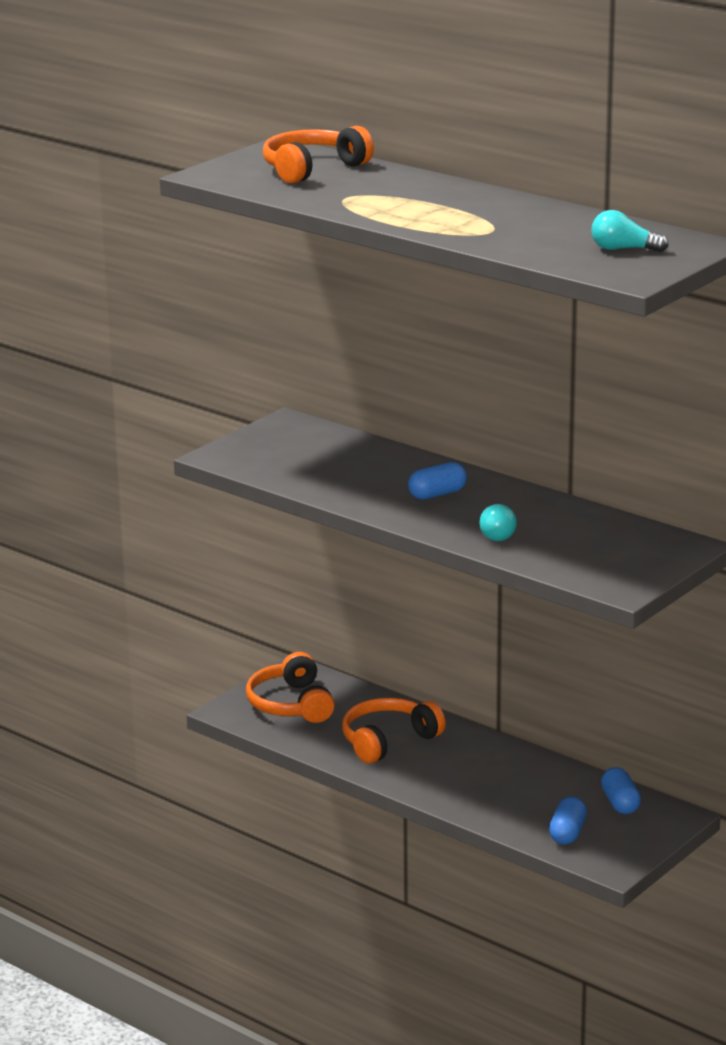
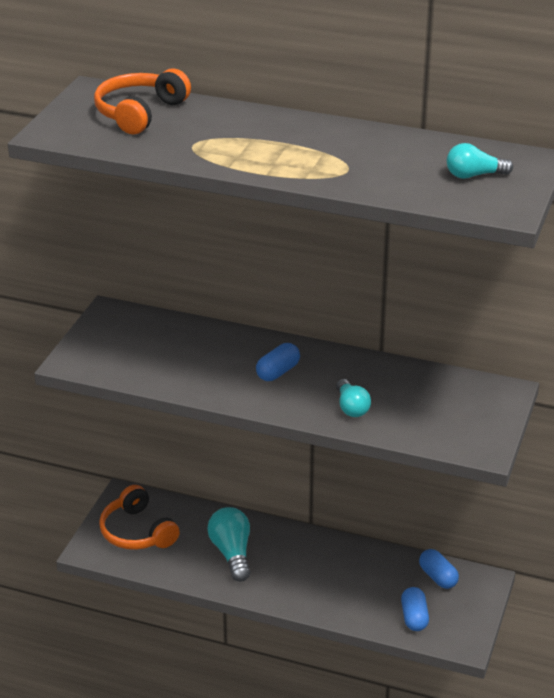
camera: 20 degrees left, 10 degrees up
(388, 741) = (232, 553): orange headphones -> turquoise light bulb

